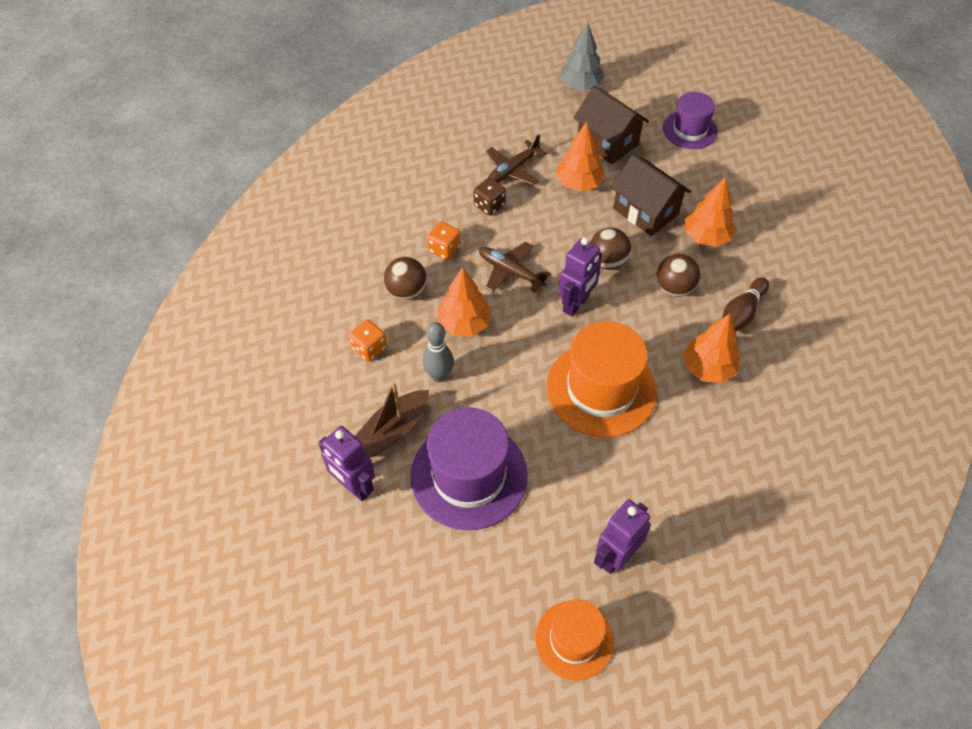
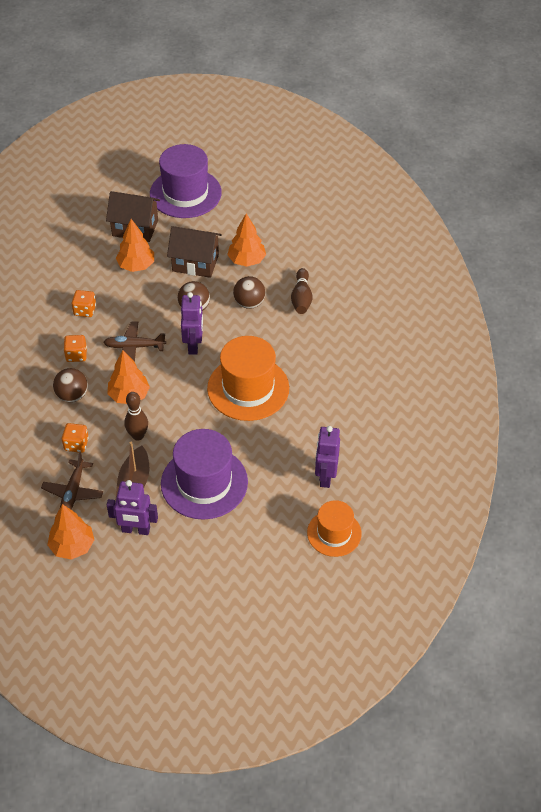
camera: 35 degrees left, 5 degrees down
(439, 375) = (138, 436): grey bowling pin -> brown bowling pin
(489, 205) = (85, 310): brown dice -> orange dice
(513, 170) = (82, 278): brown plane -> brown plane (73, 492)
(580, 86) = (86, 196): grey tree -> none
(689, 130) = (185, 193): purple hat -> purple hat, size x1.65
(708, 368) = (304, 342): orange tree -> orange tree (72, 546)

